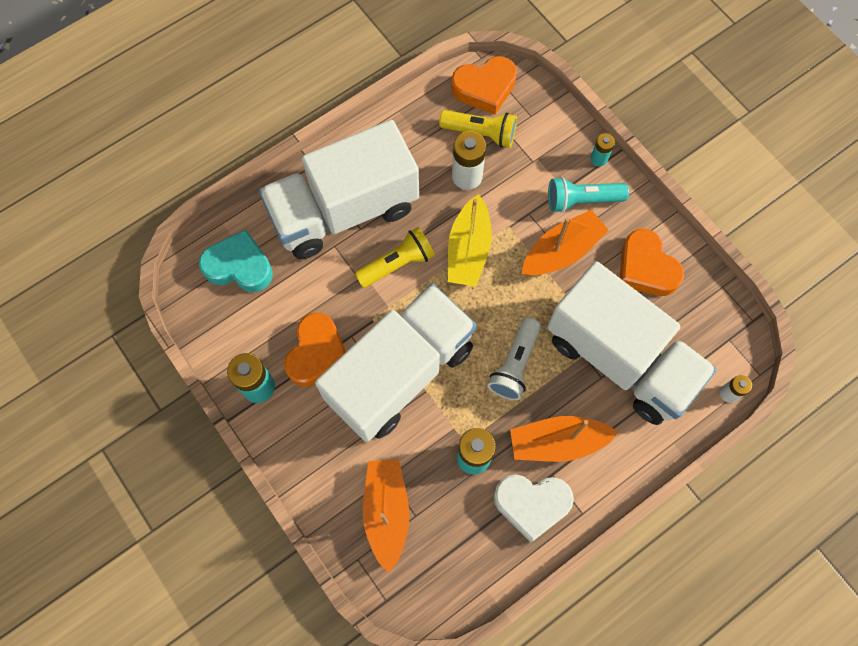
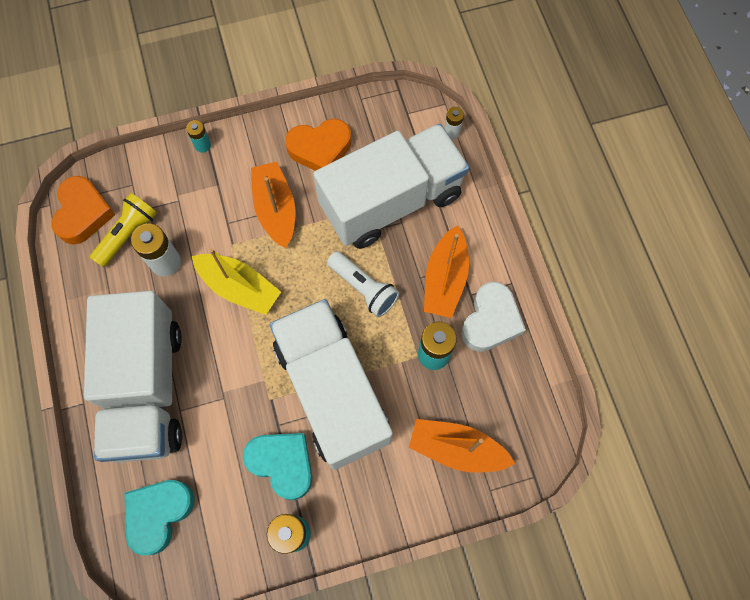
camera: 70 degrees left, 0 degrees up
(317, 353) = (282, 463): orange heart -> turquoise heart
(397, 264) = (224, 357): yellow flashlight -> none
(582, 200) = (235, 174): turquoise flashlight -> none

